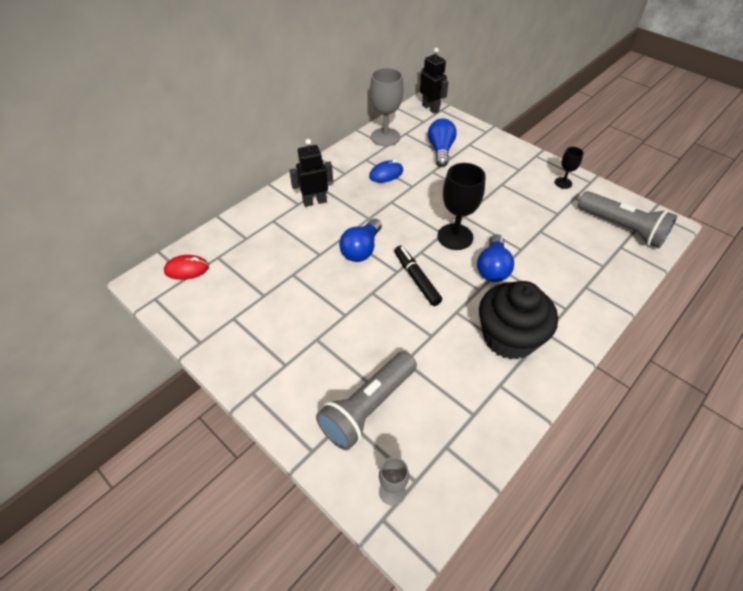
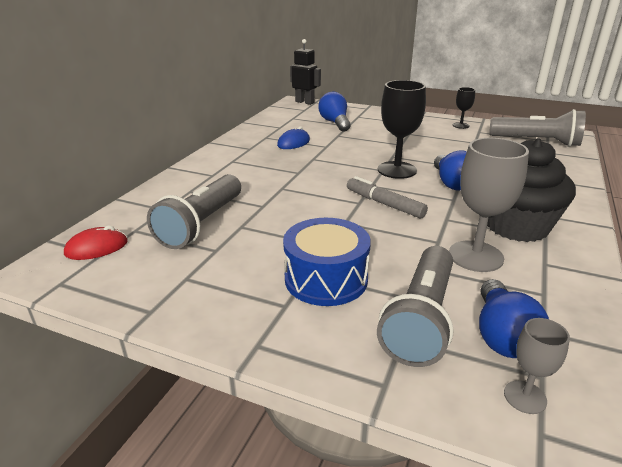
camera: 20 degrees left, 20 degrees down
(265, 263) = (201, 224): none -> grey flashlight
(314, 201) = (230, 170): black robot -> none
(325, 348) = (326, 279): none -> blue drum
(361, 249) = (308, 194): blue light bulb -> blue light bulb (502, 335)
(385, 137) = (275, 122): grey goblet -> grey goblet (475, 256)
(416, 279) = (384, 204): black marker -> grey marker

